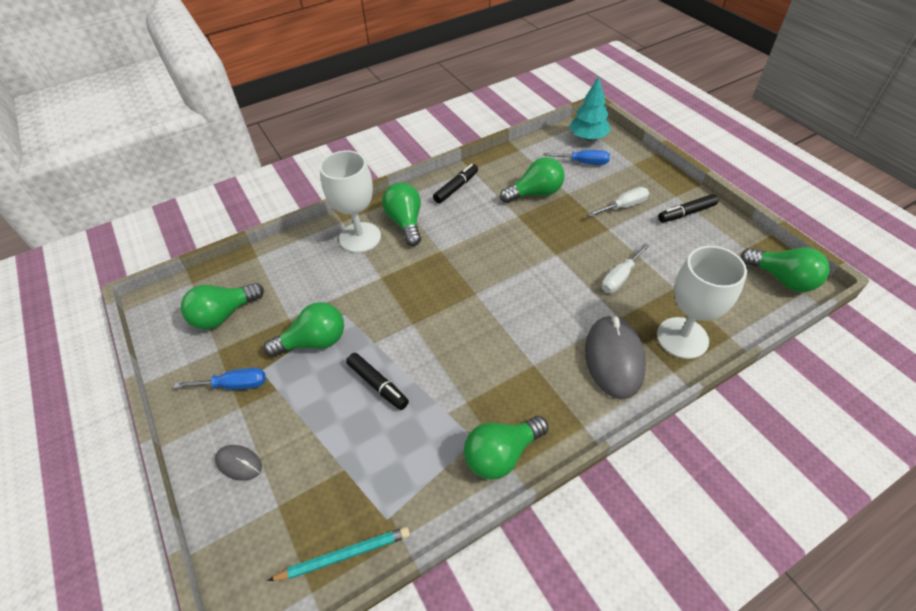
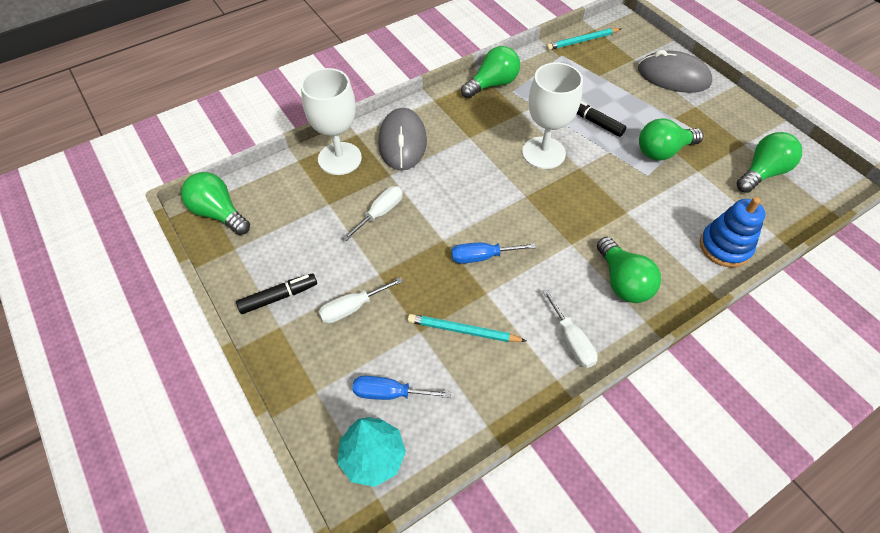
camera: 175 degrees right, 5 degrees up
(234, 385) = (710, 119): blue screwdriver -> blue screwdriver (482, 257)
(239, 463) = (673, 76): grey mouse -> grey mouse, size x2.01
(307, 247) = (725, 247): none -> blue stacking toy
(360, 237) = (669, 260): white goblet -> white goblet (543, 153)
(456, 188) = (571, 340): black marker -> white screwdriver
(535, 193) = (463, 331): green light bulb -> turquoise pencil

